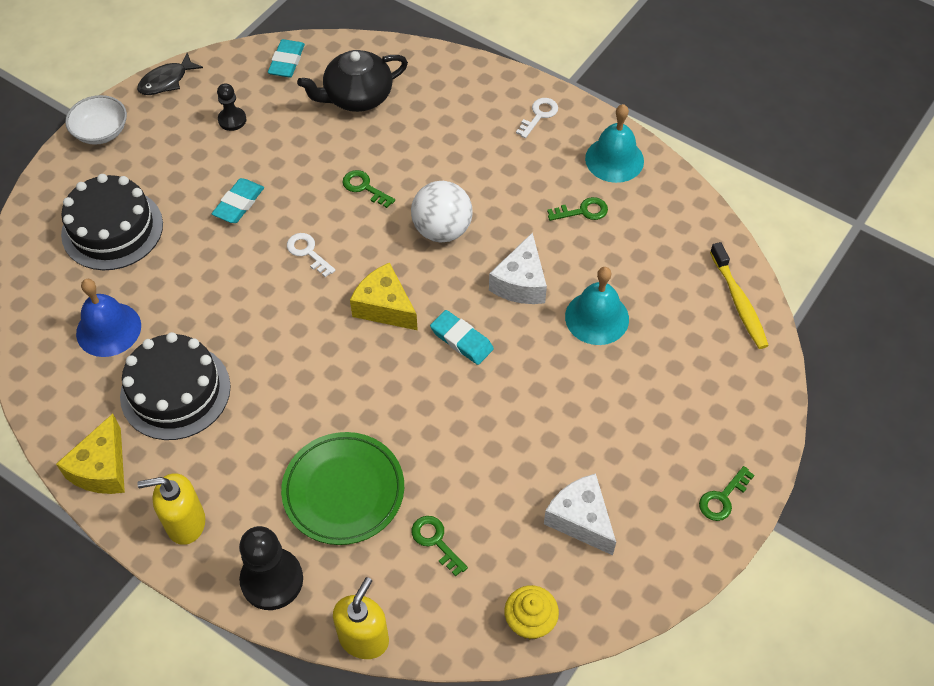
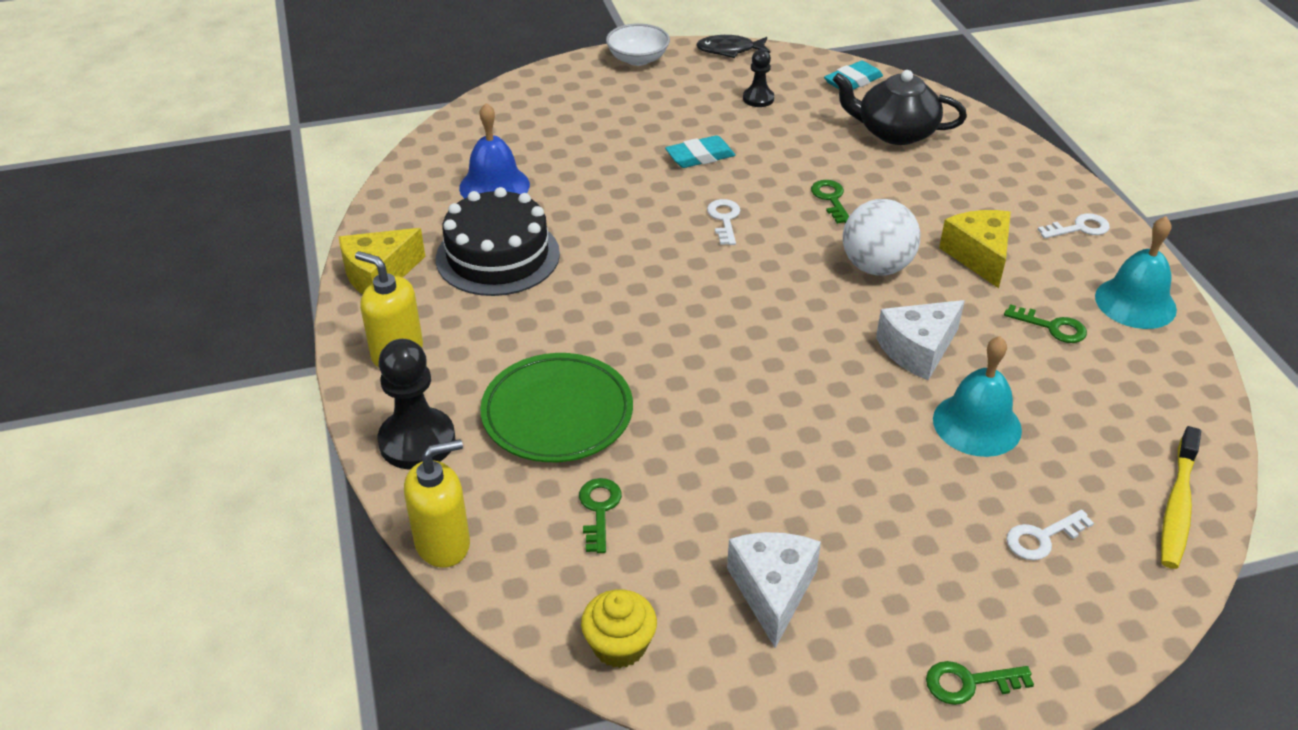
camera: 40 degrees right, 15 degrees down
(112, 229) = (574, 123): black cake -> none
(384, 307) = (753, 296): yellow cheese -> yellow cheese (979, 256)
(461, 340) = (804, 362): turquoise eraser -> none
(689, 375) = (1042, 538): none -> white key

